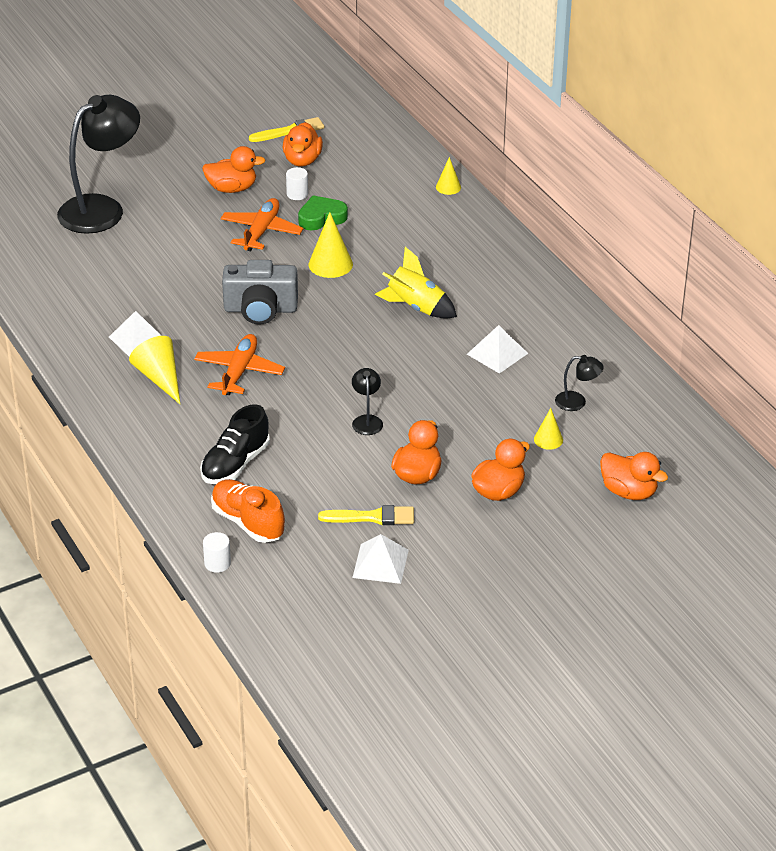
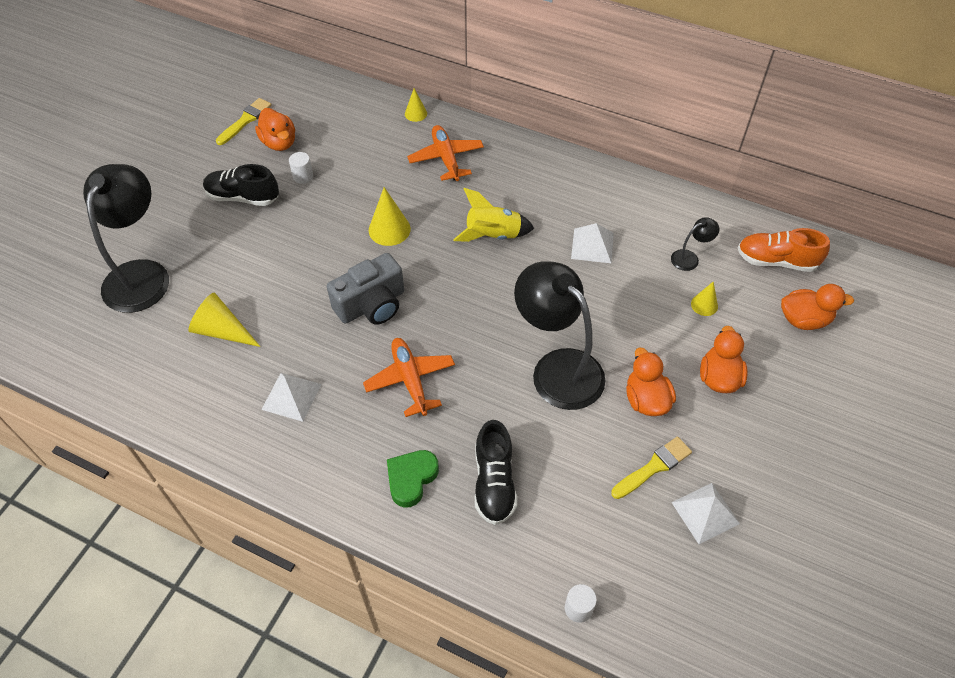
camera: 35 degrees left, 15 degrees up
(159, 378) = (346, 427): yellow cone -> yellow cone (222, 330)
(232, 188) = (243, 197): orange duck -> black shoe
(248, 522) = (561, 541): orange shoe -> orange shoe (776, 261)
(261, 232) = (305, 227): orange plane -> orange plane (446, 158)
(321, 217) = (342, 189): green heart -> green heart (411, 479)
(367, 420) = (557, 368): black lamp -> black lamp, size x2.37

